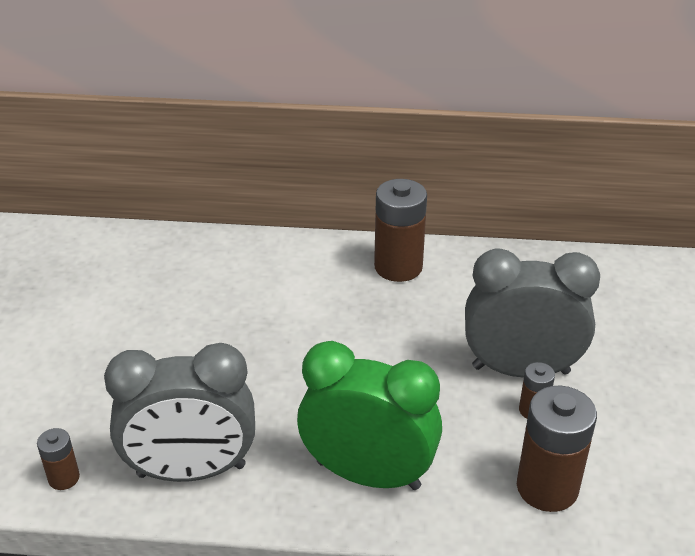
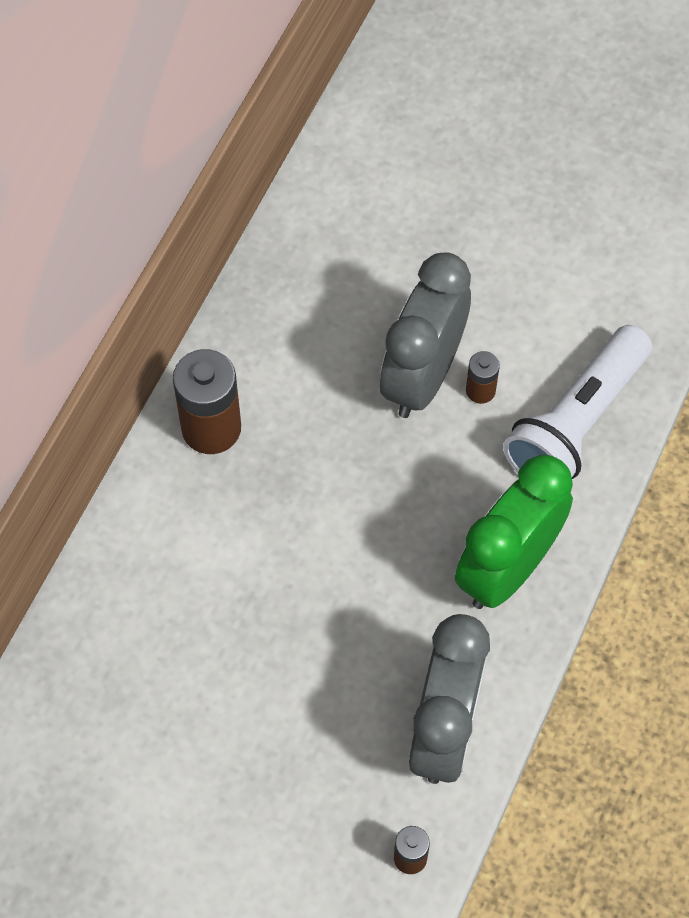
camera: 70 degrees left, 25 degrees up
(547, 487) = (576, 422): brown battery -> white flashlight

